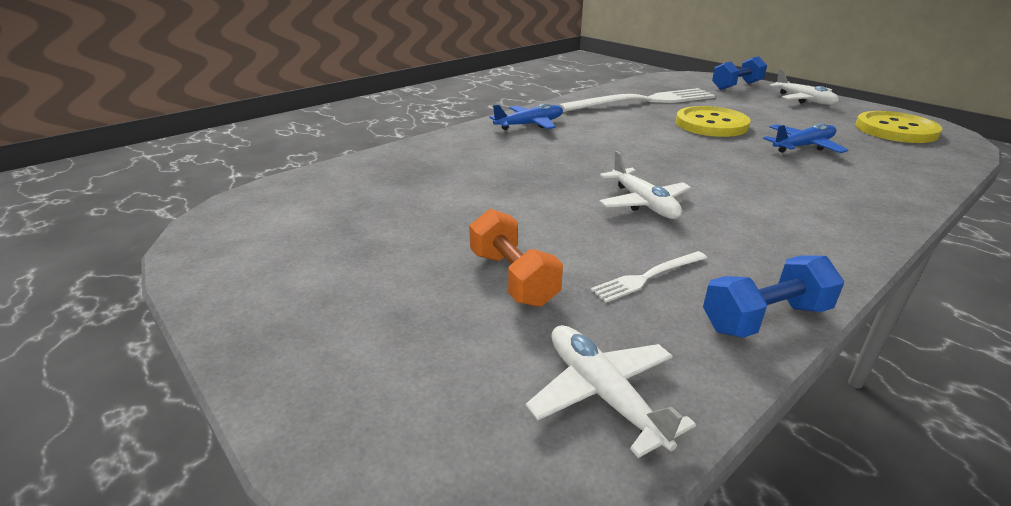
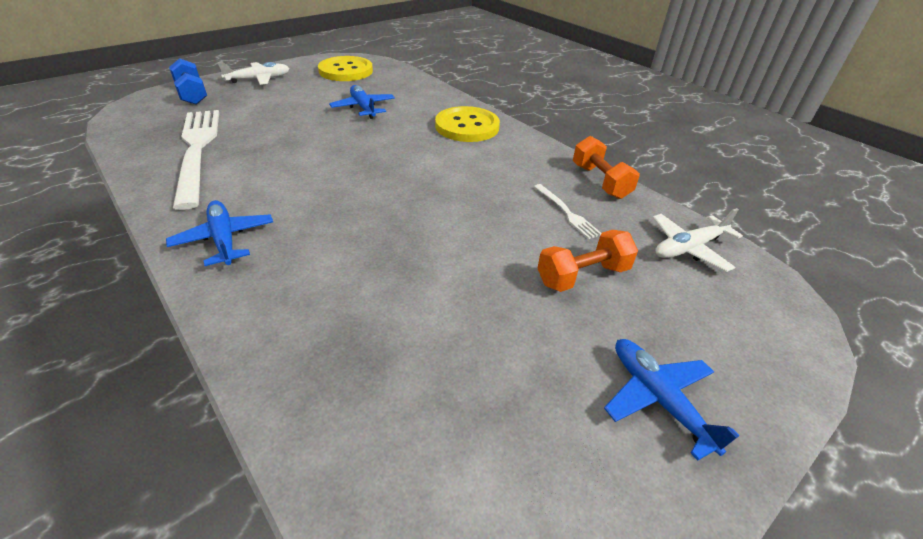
camera: 90 degrees left, 10 degrees up
(327, 307) = (658, 398): none -> blue plane
(643, 203) = (456, 195): white plane -> none
(711, 124) = (294, 130): yellow button -> yellow button (467, 126)
(765, 318) = (600, 181): blue dumbbell -> orange dumbbell

